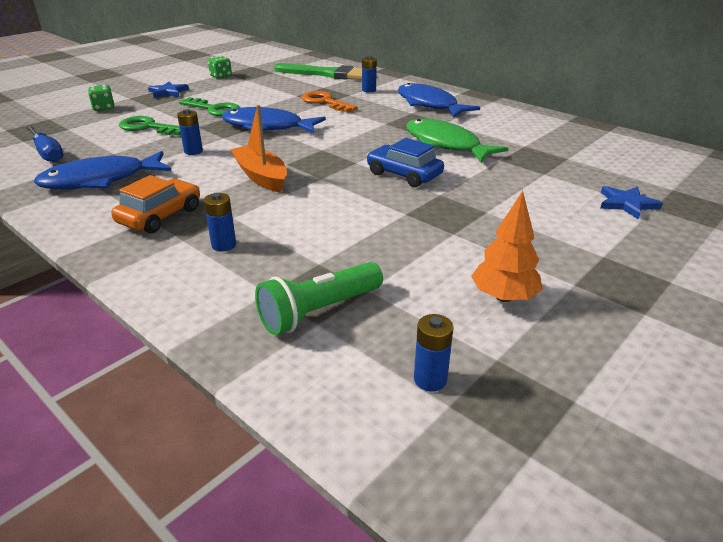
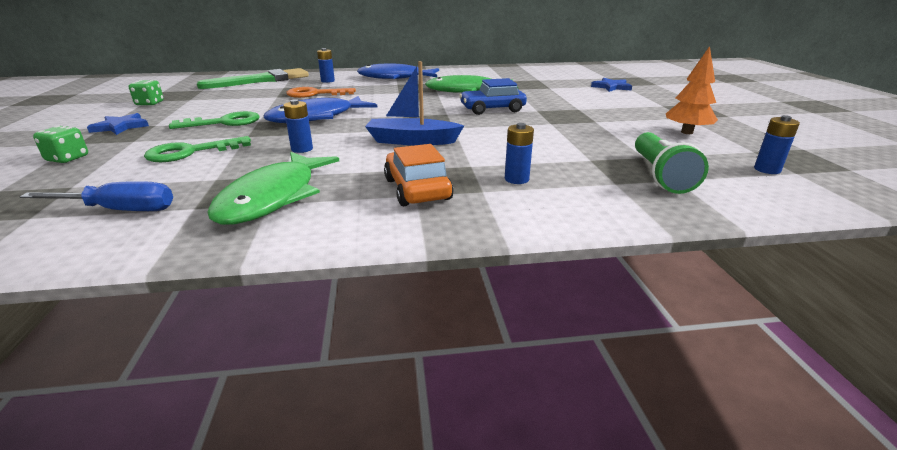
camera: 50 degrees left, 5 degrees down
(100, 180) = (273, 197): blue fish -> green fish
(261, 176) = (412, 141): orange boat -> blue boat

